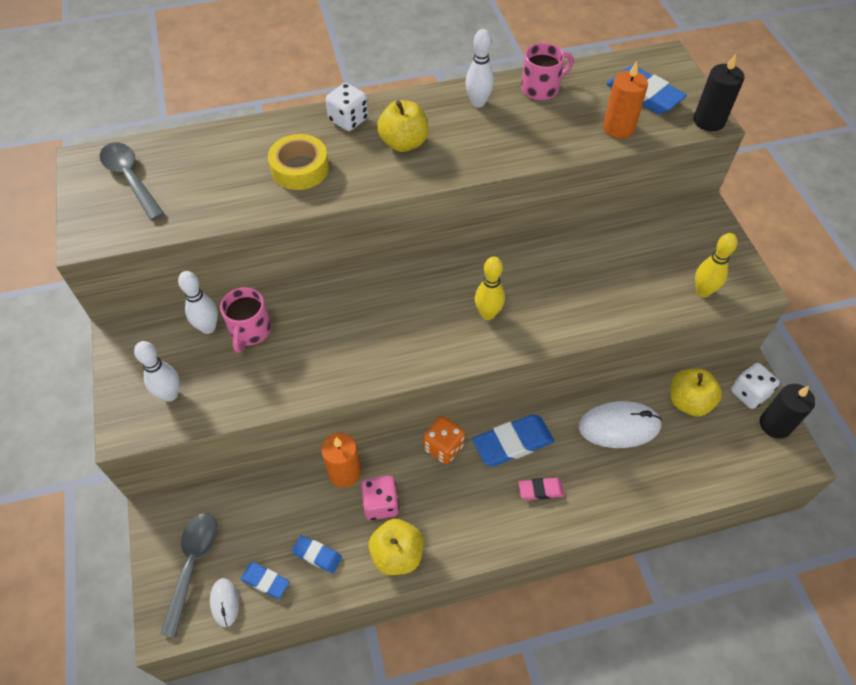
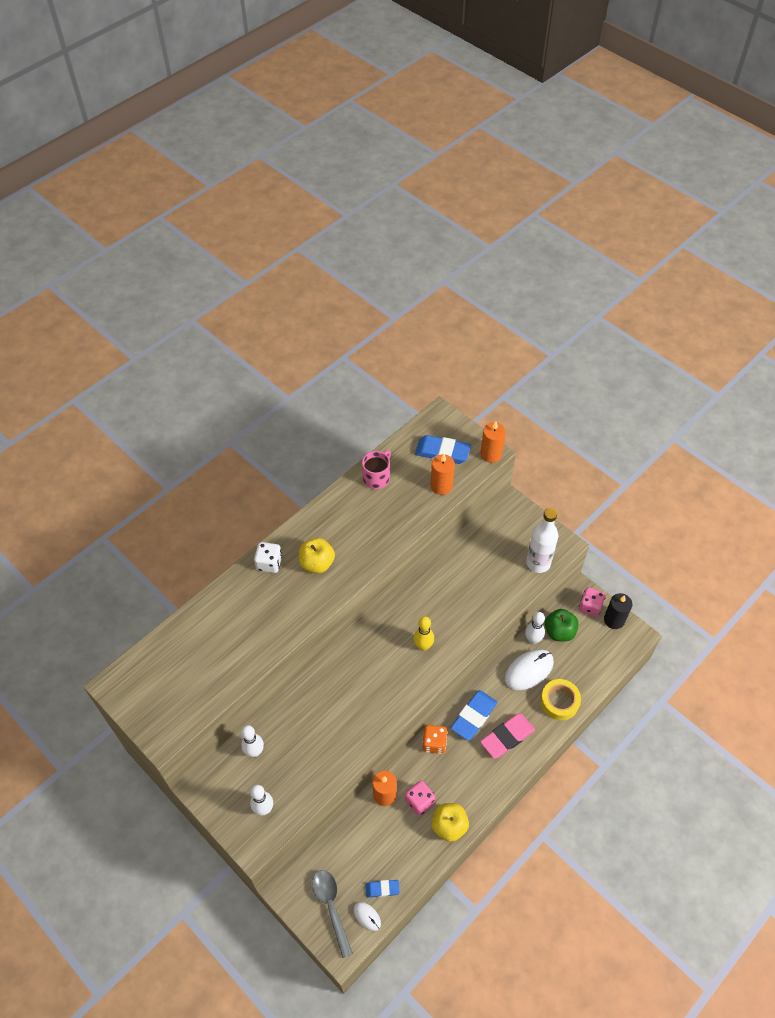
camera: 30 degrees left, 0 degrees up
(130, 179) = (156, 682): grey spoon -> none
(250, 331) = (283, 739): pink mug -> none
(300, 169) = (264, 616): yellow tape -> yellow tape (559, 702)
(317, 555) = (402, 855): blue eraser -> none
(478, 103) = (344, 508): white bowling pin -> white bowling pin (532, 639)
(541, 490) = (507, 737): pink eraser -> pink eraser, size x1.81
(688, 402) = (559, 631): yellow apple -> green apple
(702, 291) = (538, 563): yellow bowling pin -> white bottle
(708, 121) = (491, 454): black candle -> orange candle
(749, 393) = (590, 607): white dice -> pink dice

